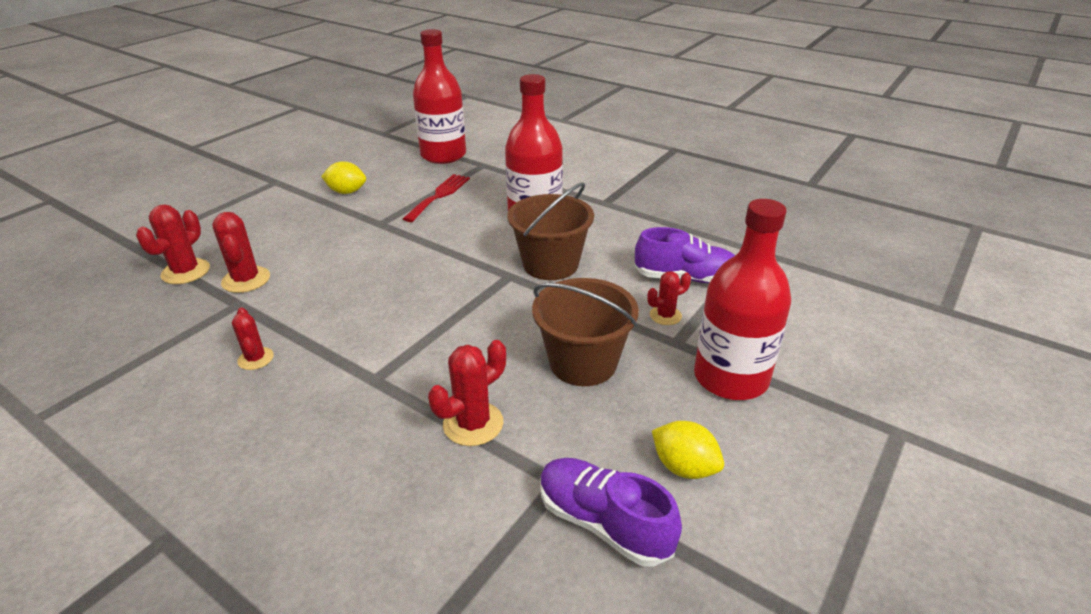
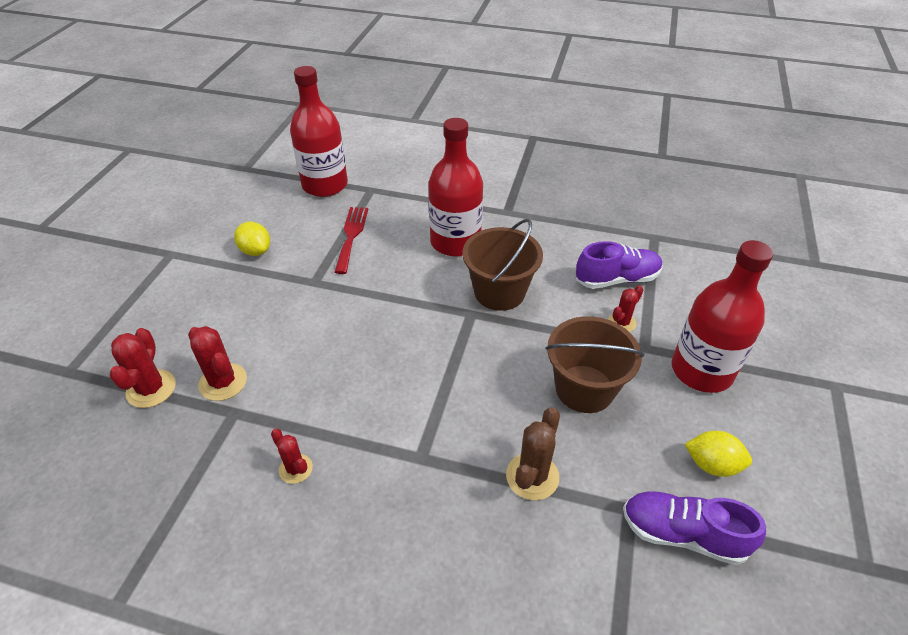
camera: 20 degrees left, 10 degrees up
(347, 192) = (256, 251): yellow lemon -> yellow lemon turned 60 degrees clockwise
(473, 424) = (532, 476): red cactus -> brown cactus

